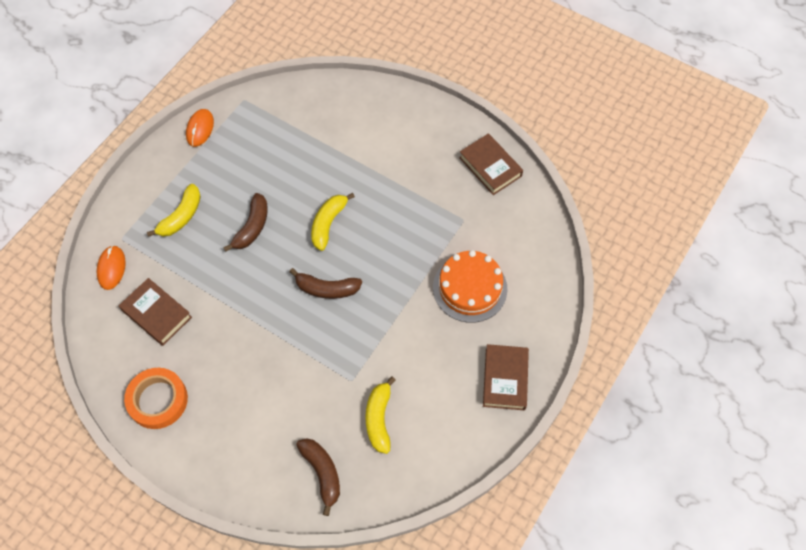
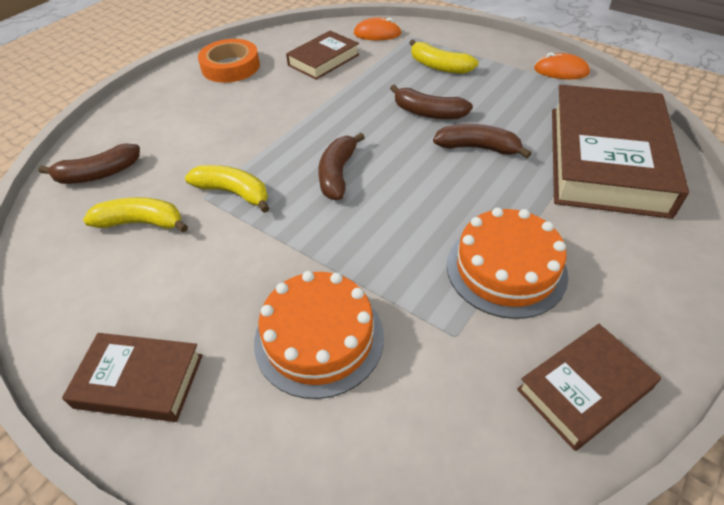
camera: 95 degrees right, 15 degrees down
(299, 196) = (478, 148): none -> brown banana
(315, 122) = (606, 159): none -> brown book
(328, 223) = (437, 174): yellow banana -> yellow banana (234, 193)
(415, 191) = (506, 269): none -> orange cake

